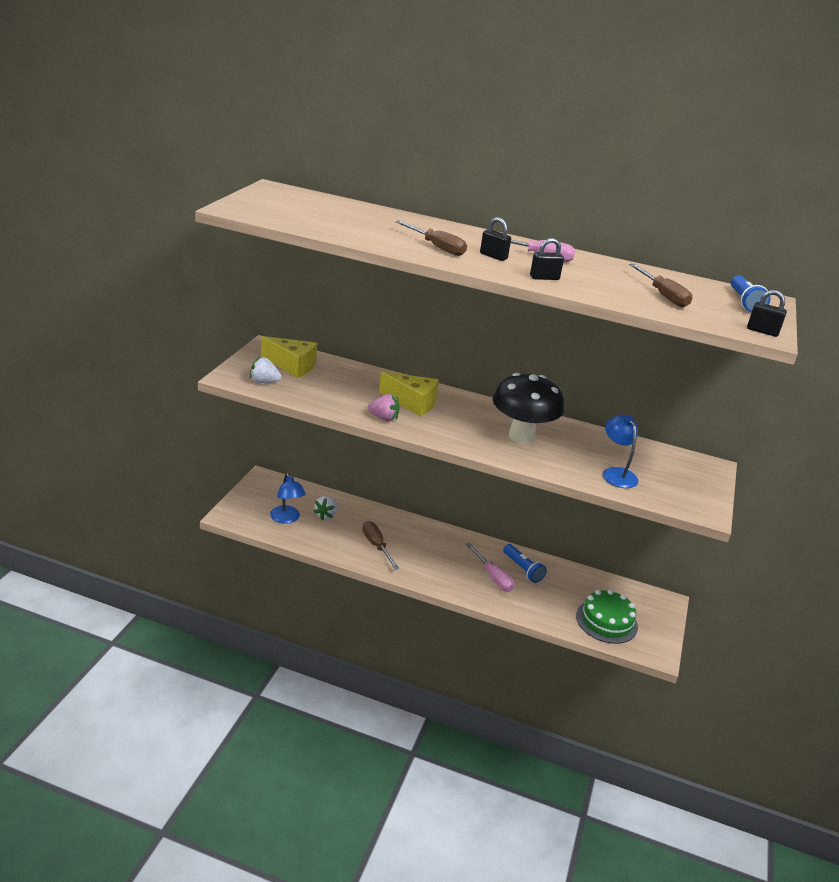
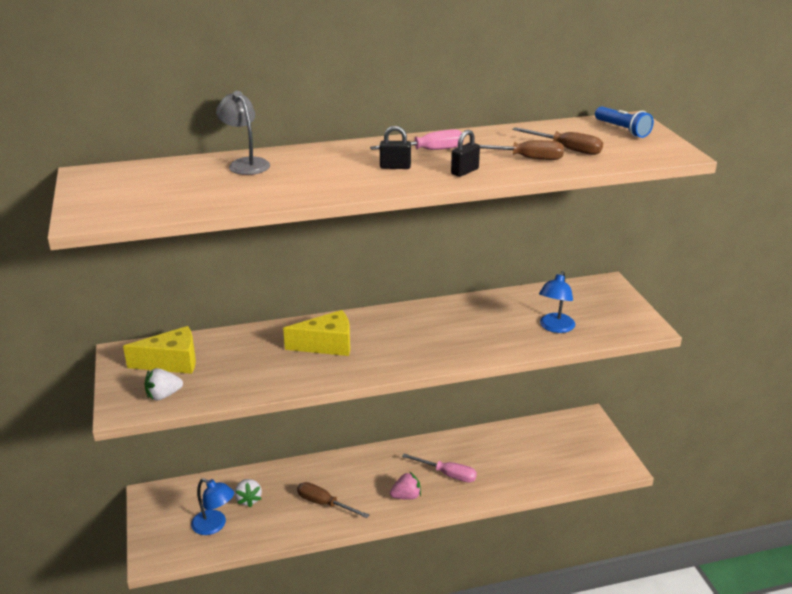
camera: 30 degrees left, 0 degrees up
(383, 418) = (320, 375): pink strawberry -> pink strawberry (406, 496)
(386, 217) = (245, 164): none -> grey lamp
(437, 247) = (338, 178): brown screwdriver -> brown screwdriver (526, 158)
(521, 436) = (450, 331): black mushroom -> none
(522, 569) = (463, 452): blue flashlight -> none
(606, 621) = (565, 461): green cake -> none
(616, 473) = (555, 327): blue lamp -> blue lamp turned 105 degrees counterclockwise
(762, 331) = (671, 152): black padlock -> none

